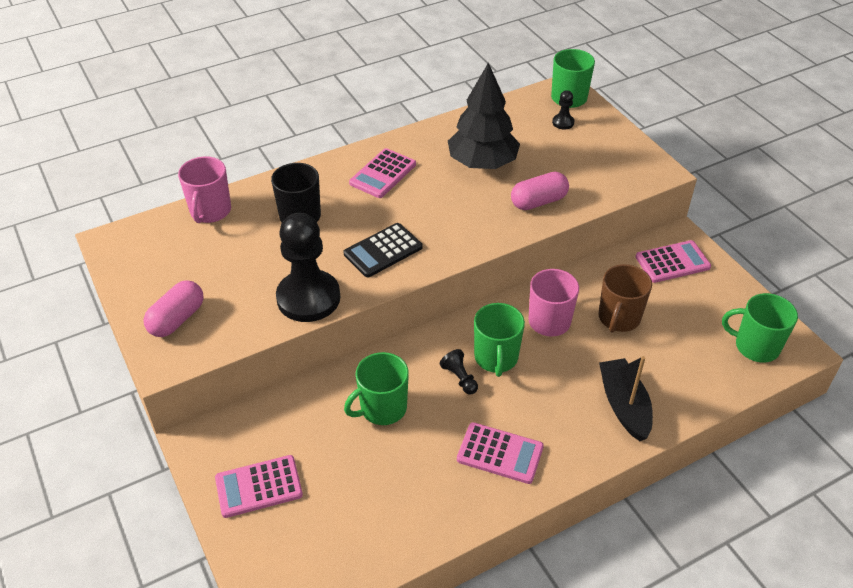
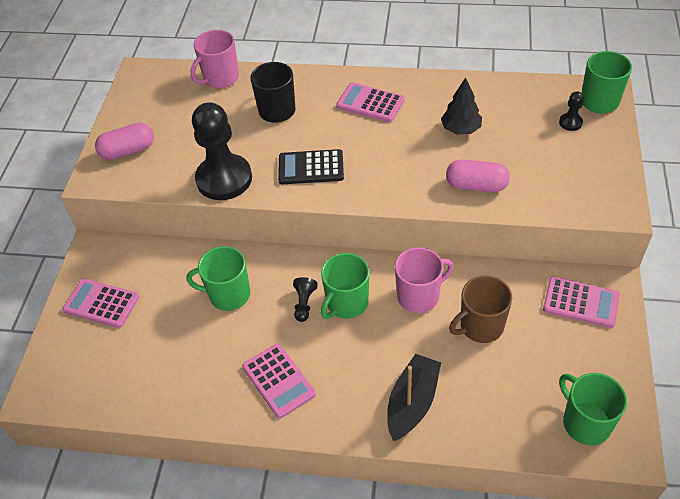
camera: 40 degrees right, 5 degrees up
(383, 174) = (370, 103): pink calculator -> pink calculator turned 45 degrees clockwise
(482, 163) = (460, 129): black tree -> black tree, size x0.58

